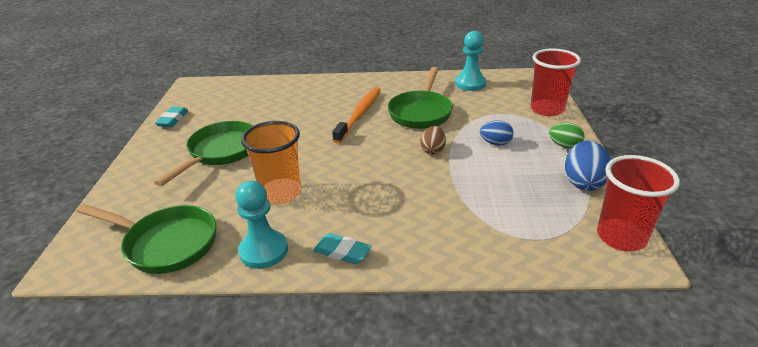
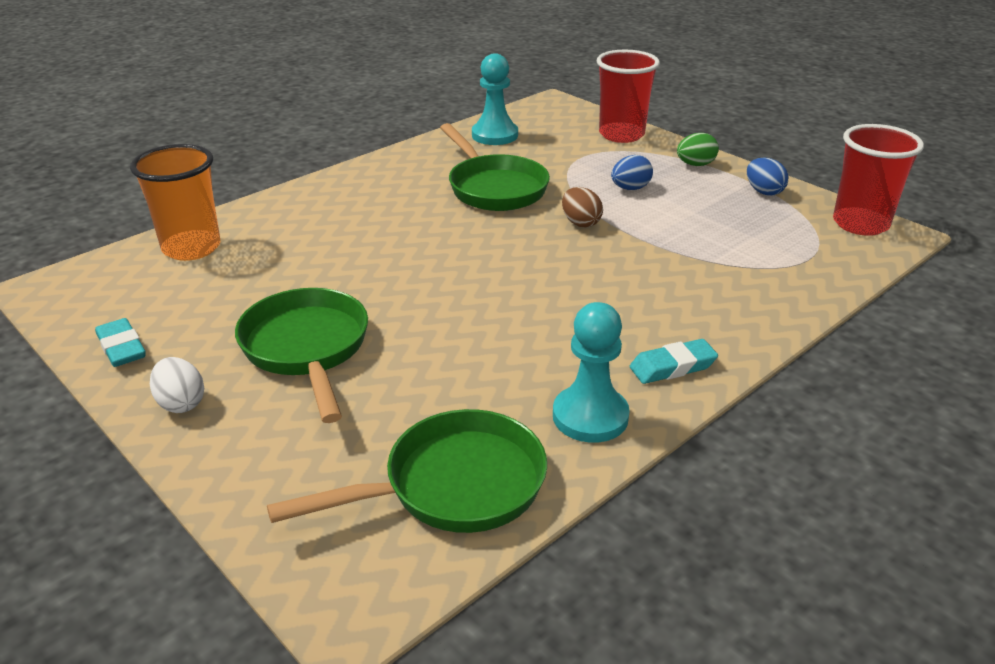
camera: 45 degrees left, 0 degrees up
(153, 151) = (181, 403): none -> white egg
(281, 193) = (491, 350): orange cup -> orange cup (191, 248)
(359, 114) = (421, 220): orange toothbrush -> none
(583, 182) = (763, 191): blue egg -> blue egg, size x0.65

